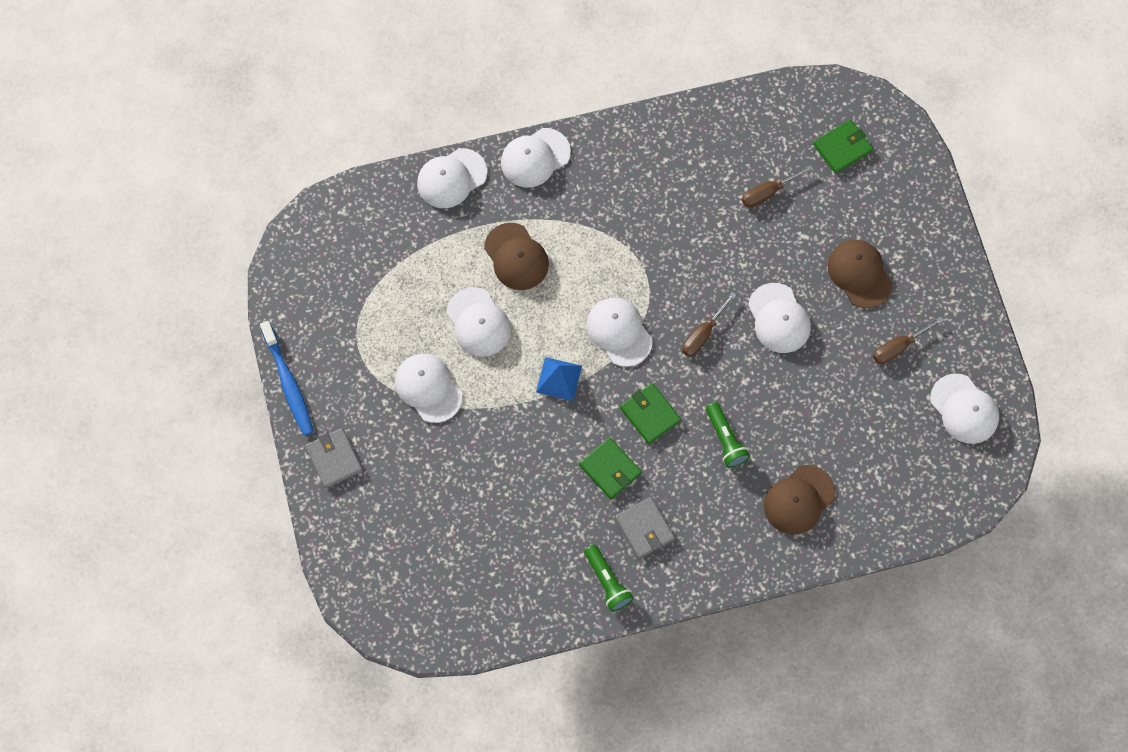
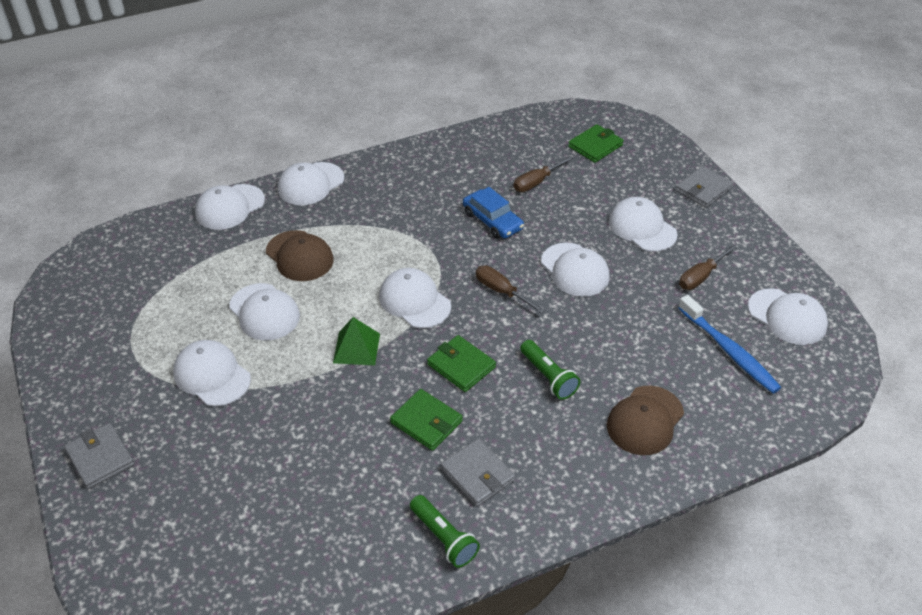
camera: 10 degrees left, 25 degrees down
(288, 383) = (50, 392): blue toothbrush -> blue toothbrush (729, 351)
(559, 378) = (356, 348): blue pyramid -> green pyramid
(703, 334) = (501, 291): brown screwdriver -> brown screwdriver turned 105 degrees clockwise
(712, 240) = (492, 221): none -> blue car
(859, 274) = (642, 228): brown cap -> white cap
(938, 231) = (703, 189): none -> grey wallet

